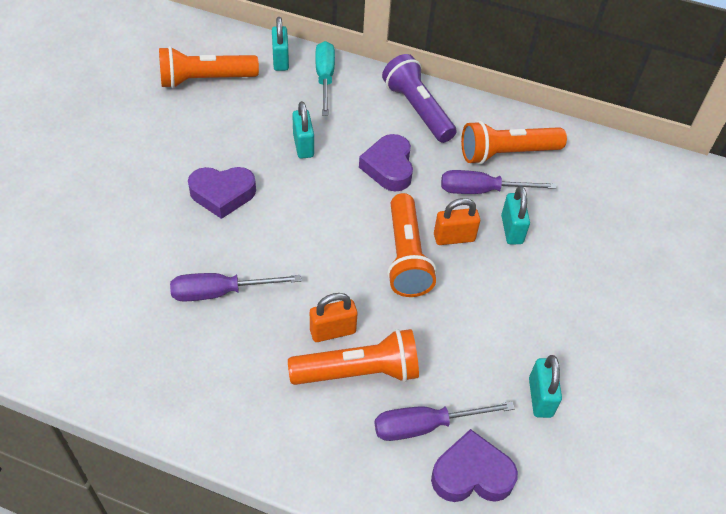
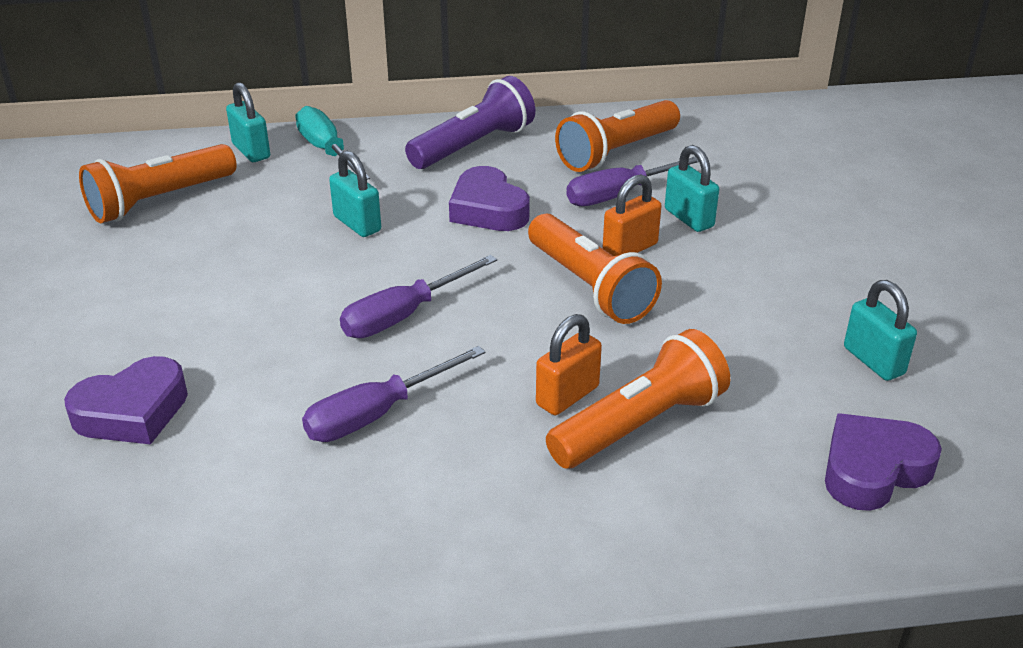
camera: 25 degrees left, 15 degrees down
(222, 194) = (287, 309): purple heart -> purple heart (132, 411)
(417, 110) = (473, 146): purple flashlight -> purple flashlight turned 105 degrees clockwise
(426, 426) = (773, 445): purple screwdriver -> purple screwdriver (404, 315)

